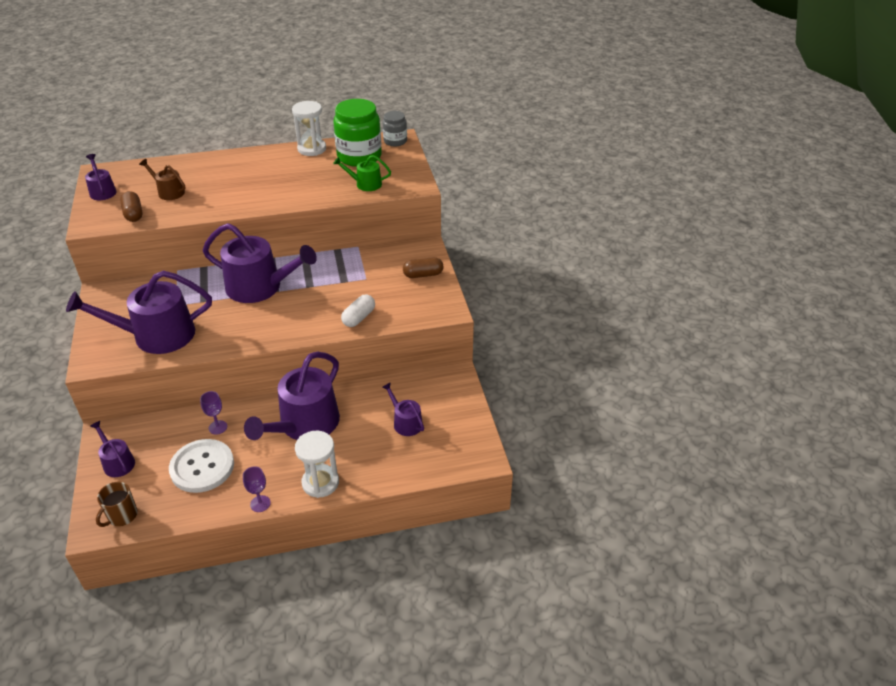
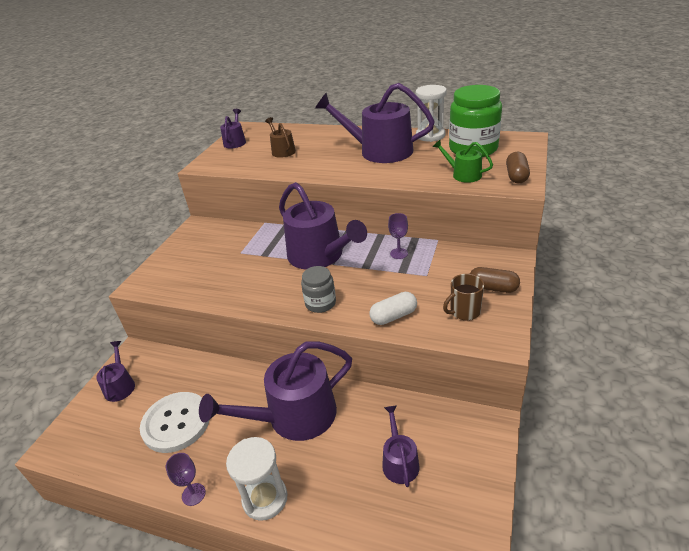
camera: 35 degrees right, 5 degrees down
(122, 516) = (81, 444): brown mug -> brown mug (464, 311)
(133, 214) = (241, 163): brown capsule -> brown capsule (516, 176)
(156, 335) = (204, 276): purple watering can -> purple watering can (379, 151)
(218, 427) = (218, 385): purple goblet -> purple goblet (399, 253)
(395, 141) = (520, 140): grey jar -> grey jar (320, 303)

